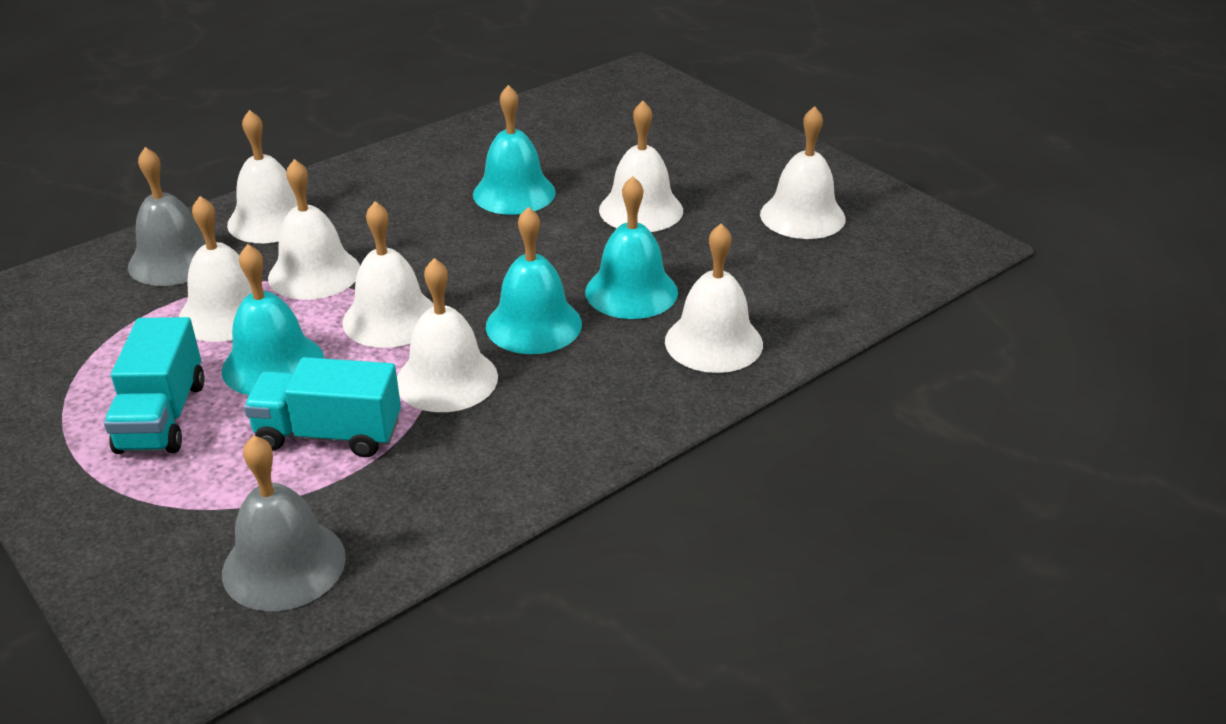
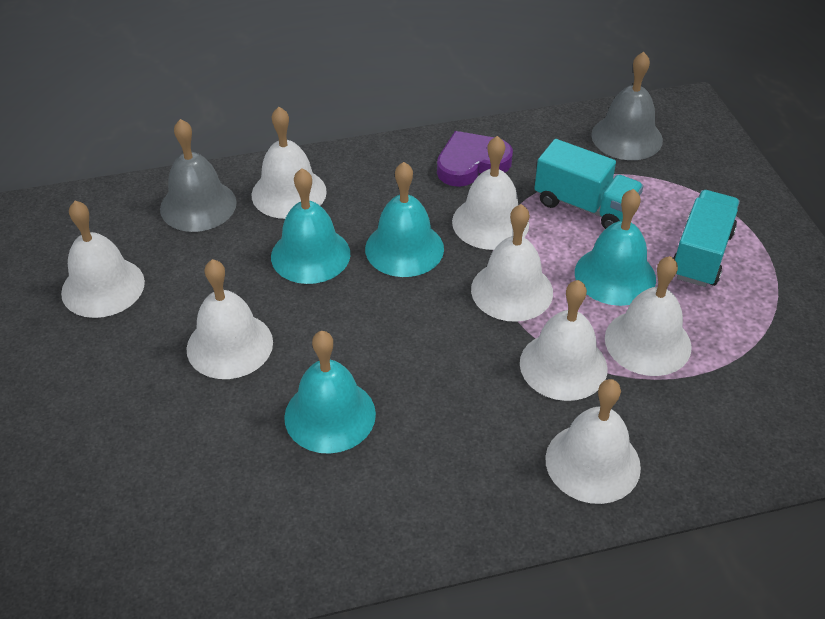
camera: 155 degrees left, 10 degrees up
(174, 260) = (696, 431): grey bell -> grey bell (198, 205)
(509, 446) = (471, 163): none -> purple heart

